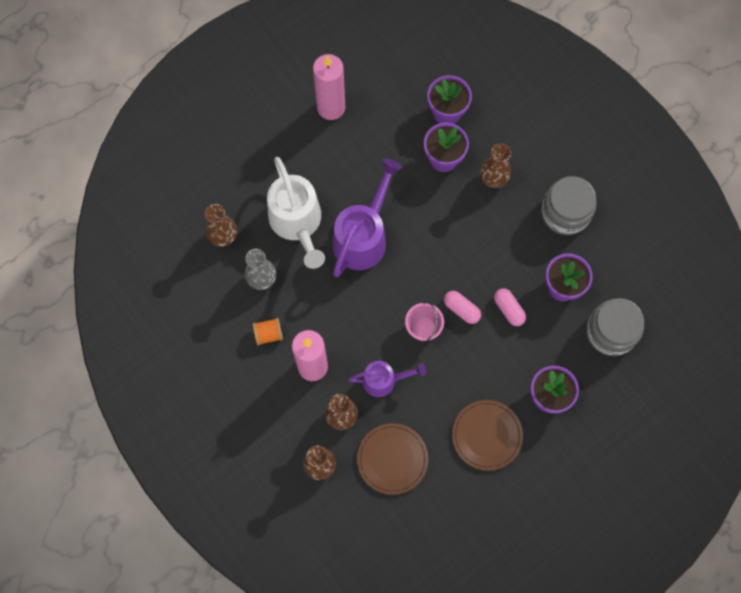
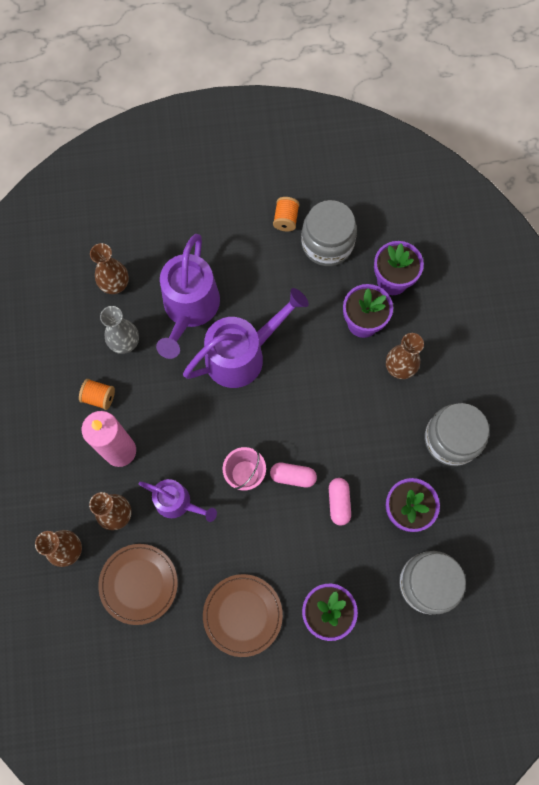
camera: 30 degrees right, 0 degrees up
(297, 223) = (189, 309): white watering can -> purple watering can
(331, 107) = (286, 219): pink candle -> orange spool
(377, 109) = (327, 243): none -> grey jar
(461, 309) = (293, 476): pink capsule -> pink capsule turned 60 degrees counterclockwise

